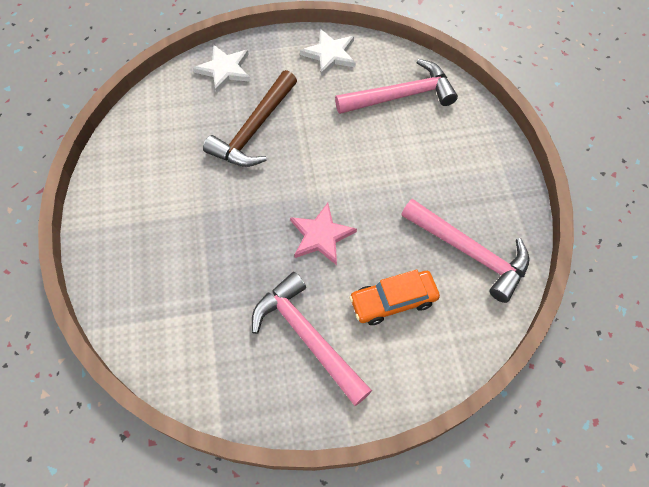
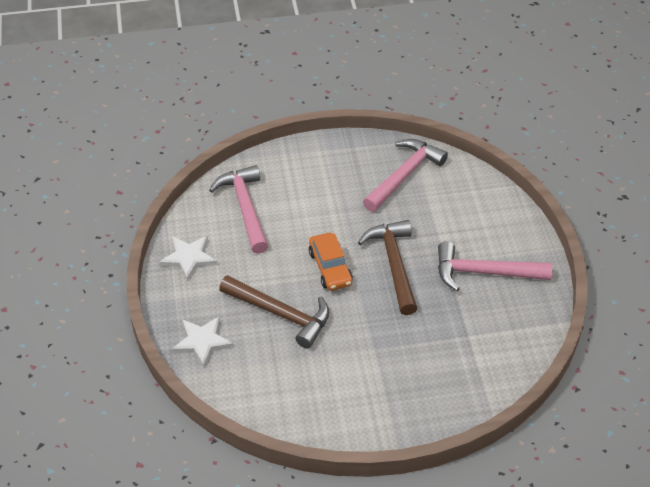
camera: 90 degrees left, 15 degrees down
(307, 336) = (484, 273): pink hammer -> pink hammer turned 45 degrees clockwise
(321, 235) = (394, 264): pink star -> brown hammer
(393, 301) = (449, 221): orange car -> orange car (330, 268)

